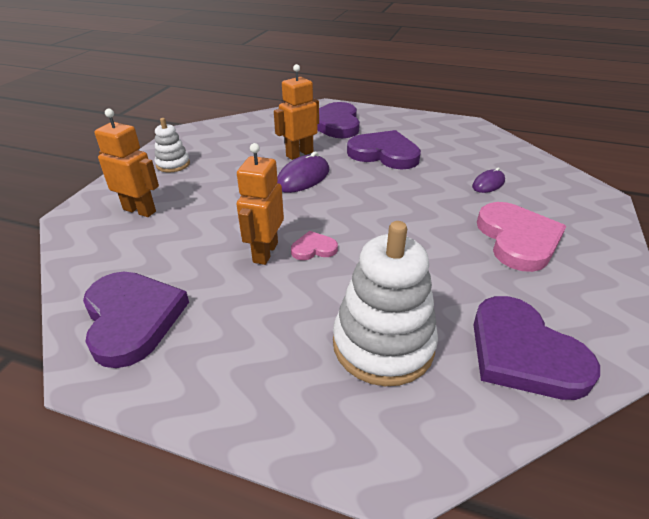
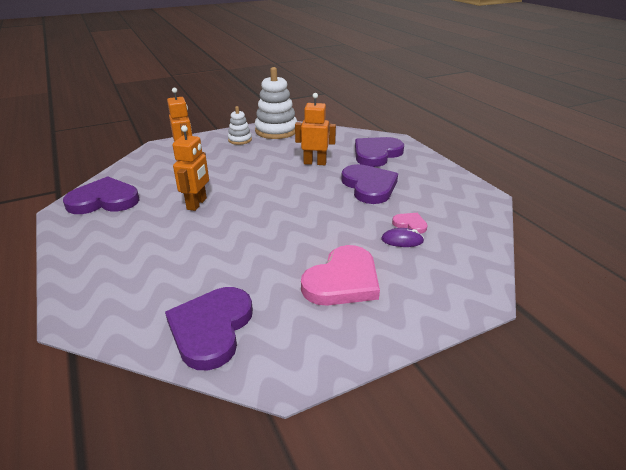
camera: 45 degrees right, 5 degrees down
(132, 318) = (104, 200): purple heart -> purple heart turned 120 degrees counterclockwise
(265, 252) = (197, 204): orange robot -> orange robot turned 135 degrees clockwise
(303, 178) = (289, 177): purple mouse -> none
(313, 248) = (221, 215): pink heart -> pink heart (410, 224)
(383, 344) = (162, 275): white stacking toy -> white stacking toy (276, 131)

